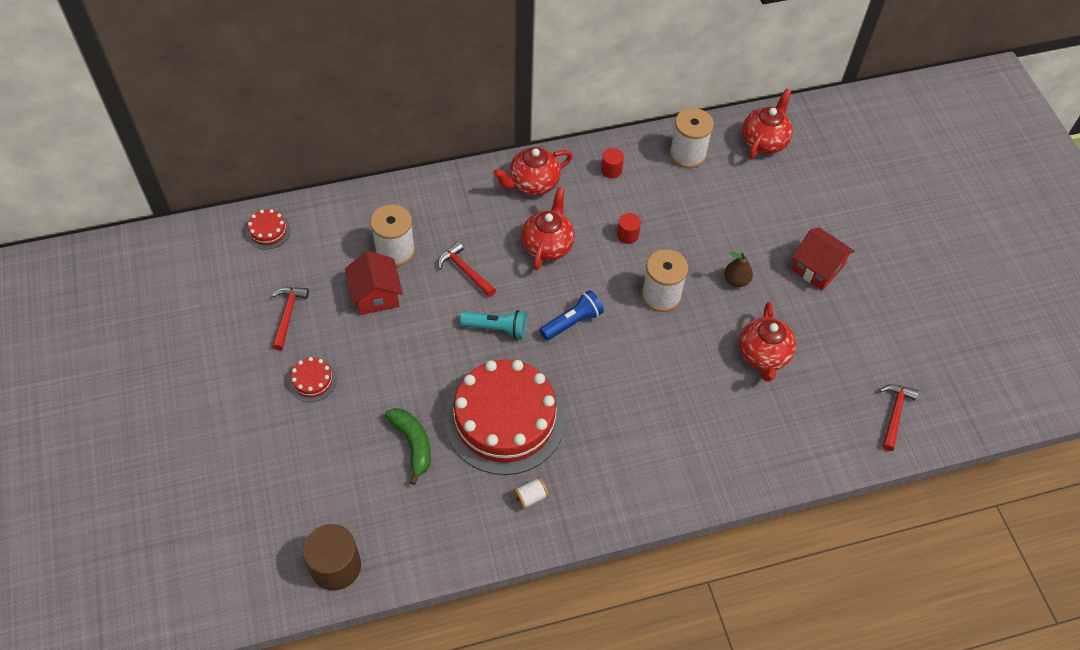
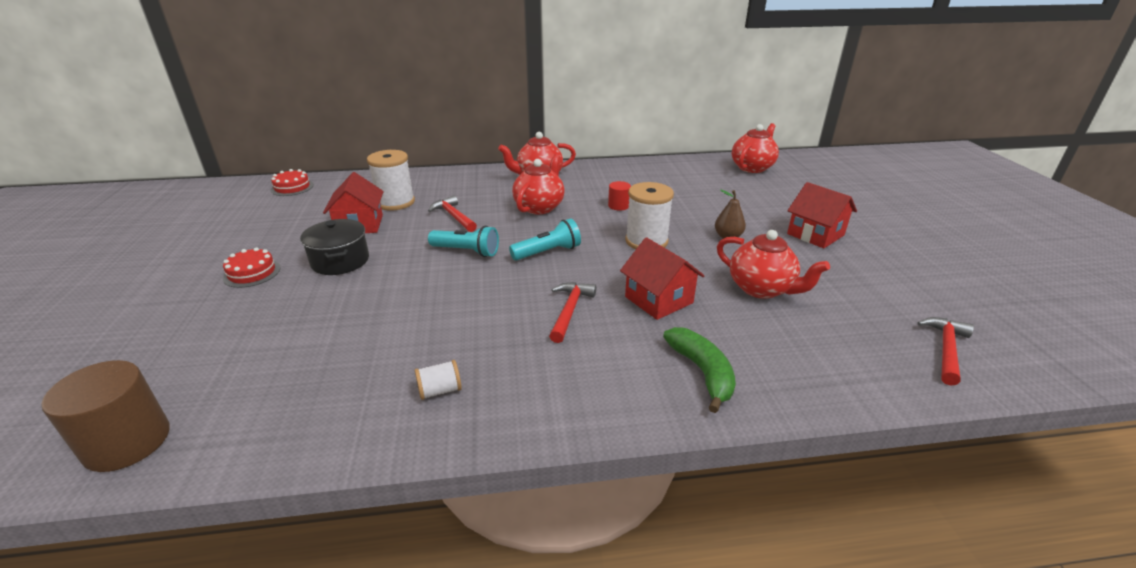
camera: 10 degrees right, 25 degrees down
(288, 315) = (267, 231): red hammer -> red hammer (570, 311)
(385, 355) = (340, 261): none -> black pot
(412, 444) = (322, 328): green banana -> green banana (702, 372)
(505, 419) = (442, 316): red cake -> none
(572, 322) = (548, 252): blue flashlight -> turquoise flashlight
(611, 170) = (611, 174): red cylinder -> none
(678, 379) = (659, 300): none -> red house
(687, 154) = (681, 170): white spool -> none
(763, 355) = (761, 289): red teapot -> red teapot turned 60 degrees counterclockwise

